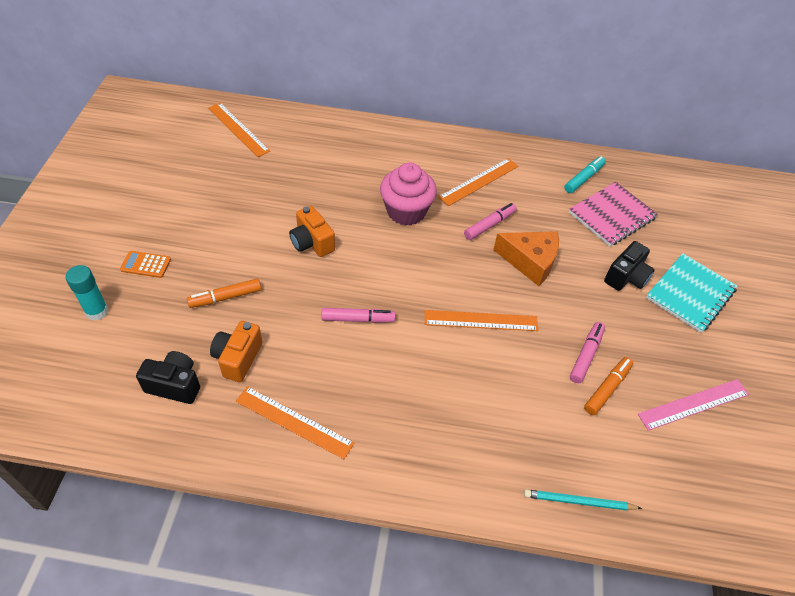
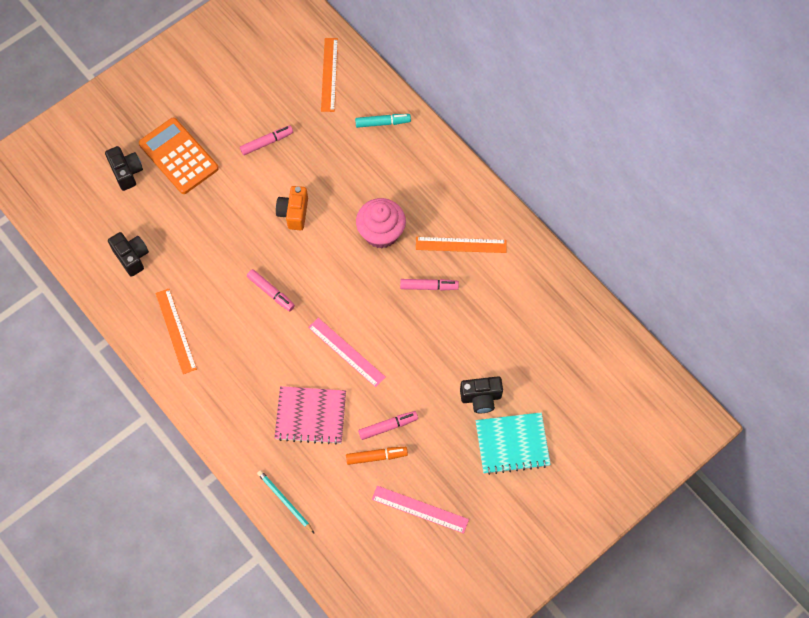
camera: 45 degrees right, 15 degrees up
(97, 311) = (126, 172): turquoise glue stick -> black camera
(146, 265) = (178, 156): orange calculator -> orange calculator, size x2.20
(225, 297) = (206, 216): orange marker -> none
(229, 205) = (267, 142): none -> pink marker
(238, 358) = (179, 266): orange camera -> none
(481, 320) = (346, 352): orange ruler -> pink ruler
(530, 262) = (426, 336): orange cheese -> none
(583, 178) = (546, 299): turquoise marker -> turquoise marker (383, 123)
(612, 215) = (530, 345): pink notebook -> pink notebook (310, 416)

